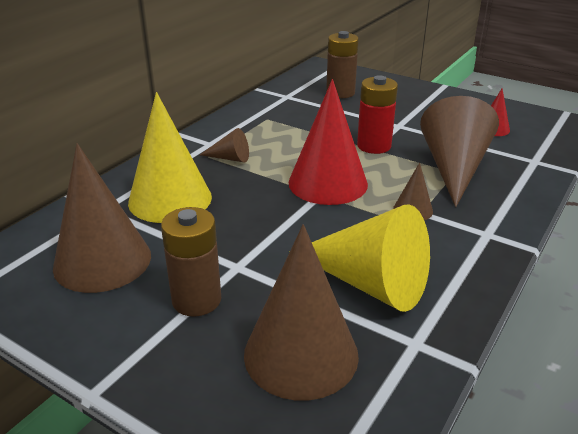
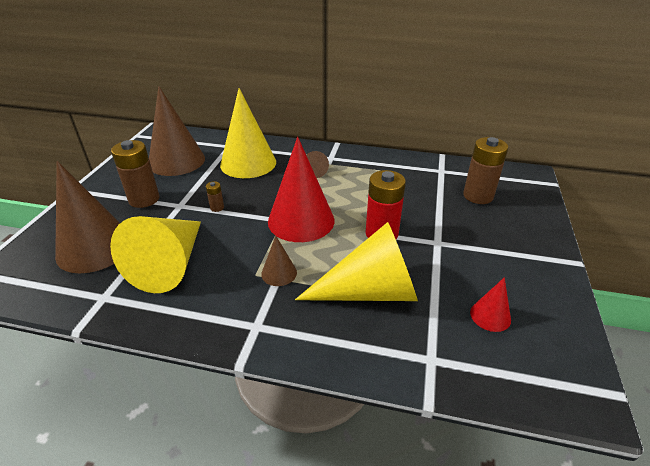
camera: 70 degrees right, 5 degrees up
(265, 236) = (217, 208): none -> brown battery
(454, 168) = (370, 291): brown cone -> yellow cone

